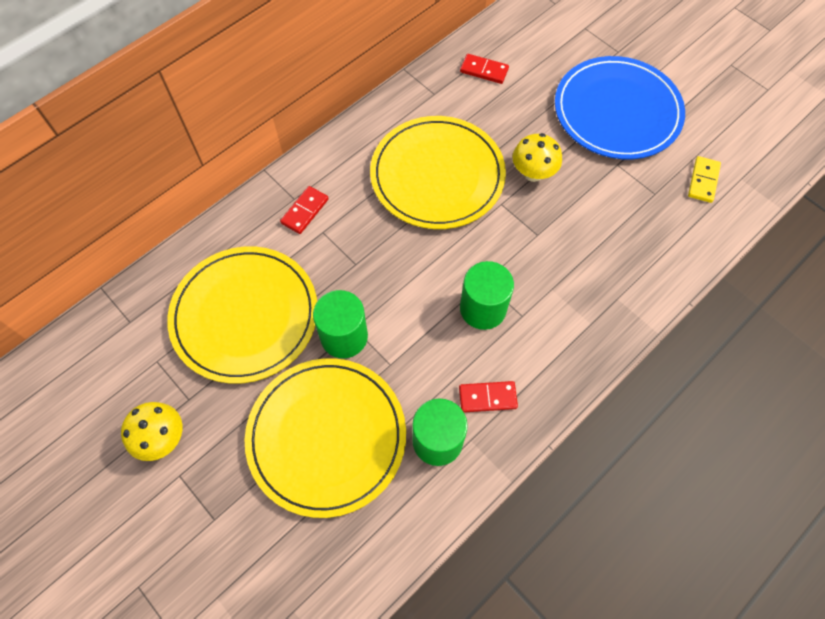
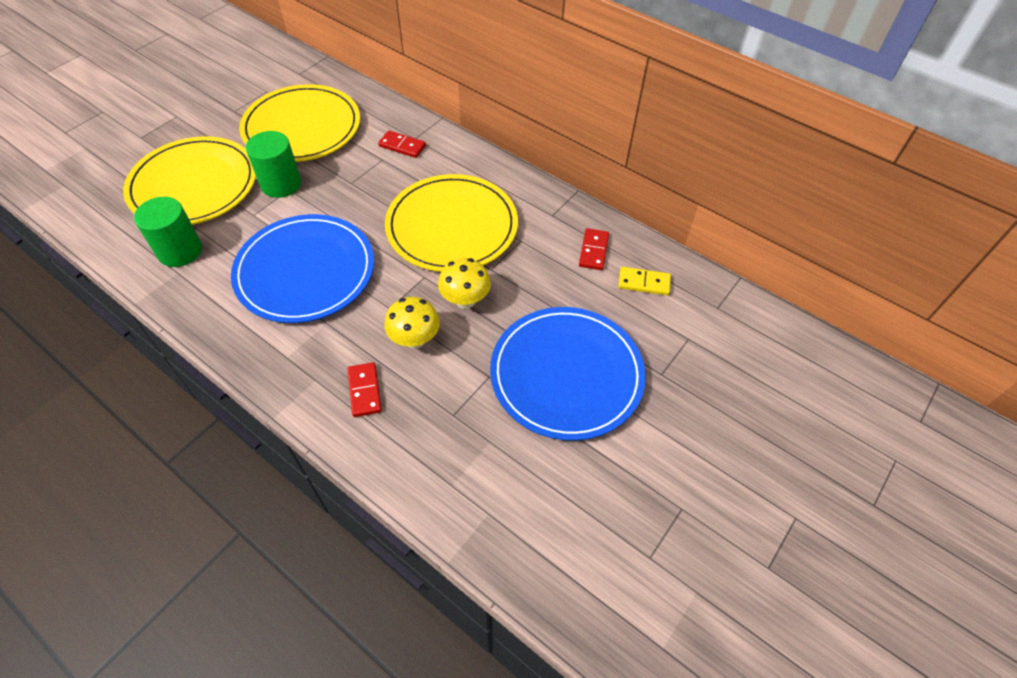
camera: 80 degrees right, 10 degrees down
(162, 438) = (205, 104): yellow mushroom -> yellow mushroom (415, 339)
(483, 308) = (305, 271): green cylinder -> blue plate
(487, 397) = (215, 281): red domino -> red domino (364, 391)
(703, 181) = (478, 467): yellow domino -> yellow domino (644, 282)

